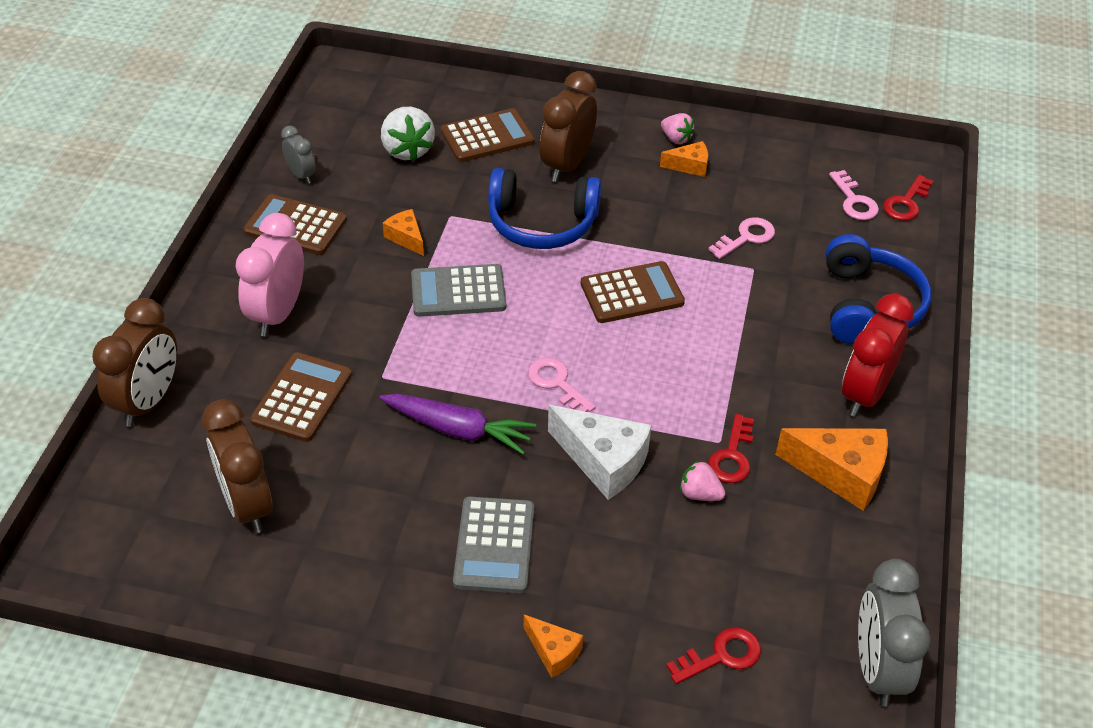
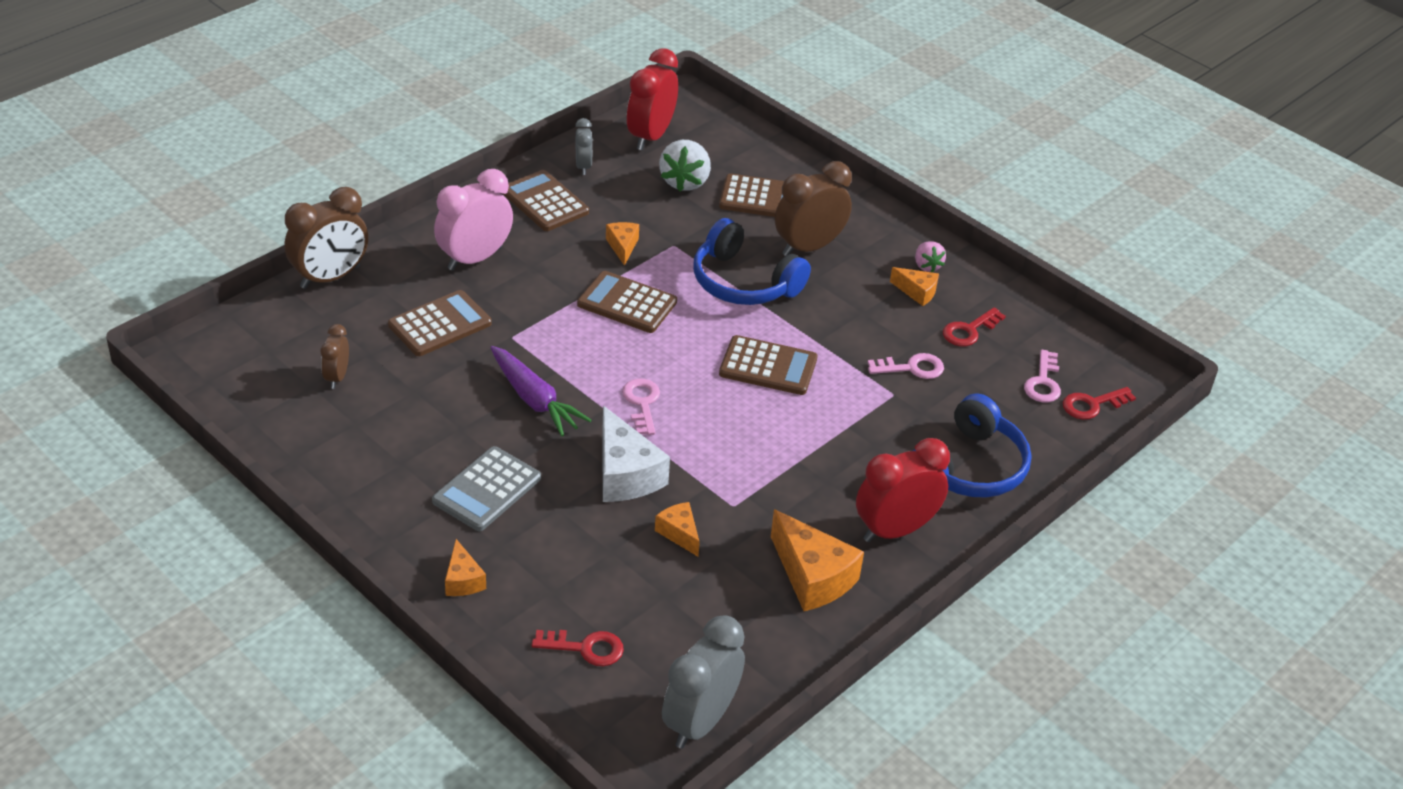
camera: 30 degrees right, 5 degrees down
(247, 505) = (337, 377): brown clock -> brown clock, size x0.54
(338, 119) = (650, 136): none -> red clock
(458, 291) = (627, 303): grey calculator -> brown calculator
(699, 494) = (679, 533): pink strawberry -> orange cheese
(732, 456) = (733, 520): red key -> red key (969, 331)

